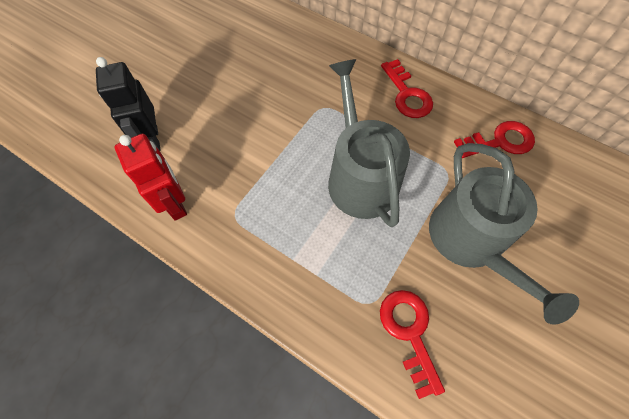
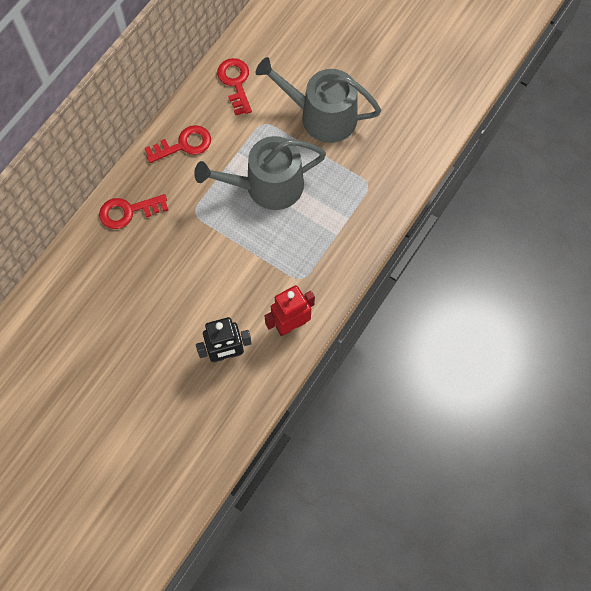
camera: 90 degrees left, 5 degrees up
(409, 332) = (386, 162): red key -> red key (128, 211)
(471, 241) = (321, 116): grey watering can -> grey watering can turned 150 degrees counterclockwise

